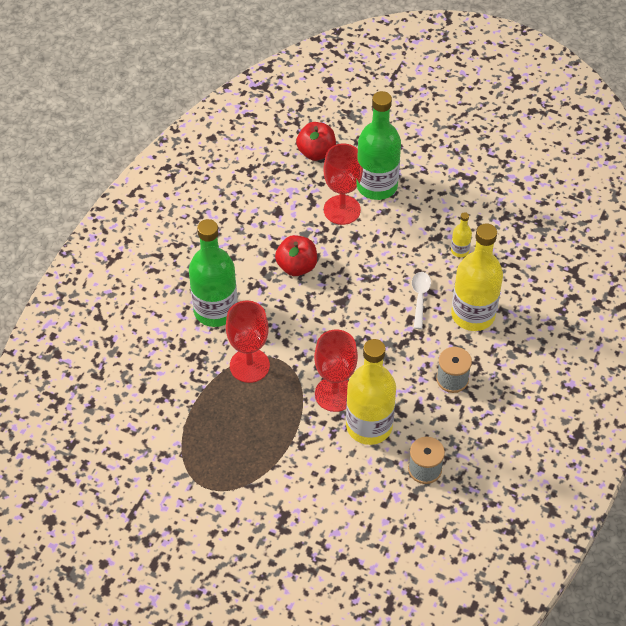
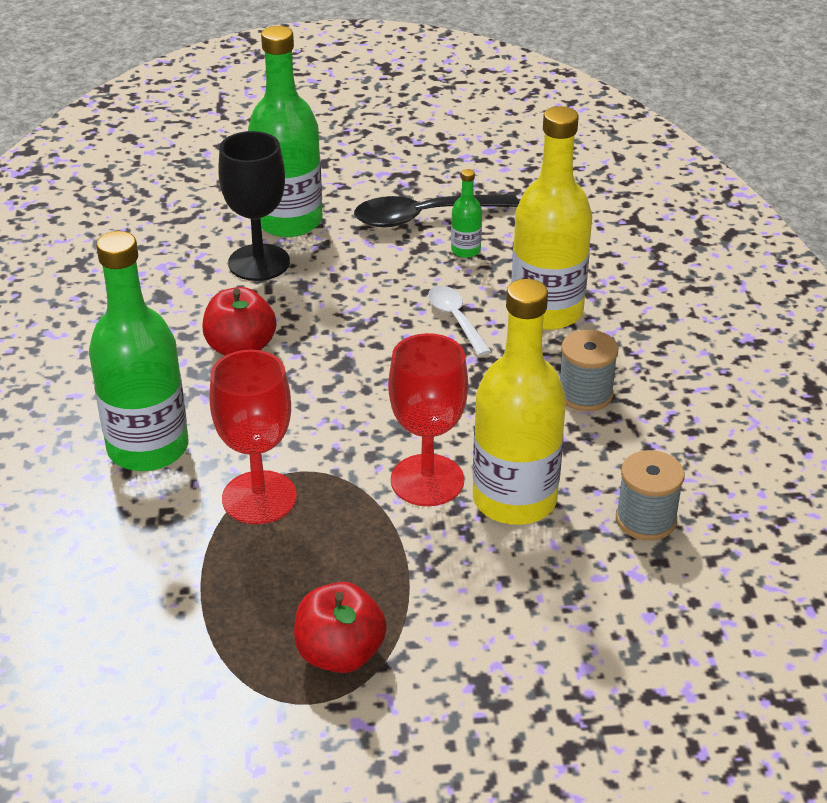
camera: 30 degrees left, 15 degrees down
(316, 152) = (170, 214): red apple -> red apple (340, 654)
(342, 210) = (259, 263): red goblet -> black goblet
(453, 215) = (424, 217): none -> black spoon
(459, 250) = (465, 250): yellow bottle -> green bottle

